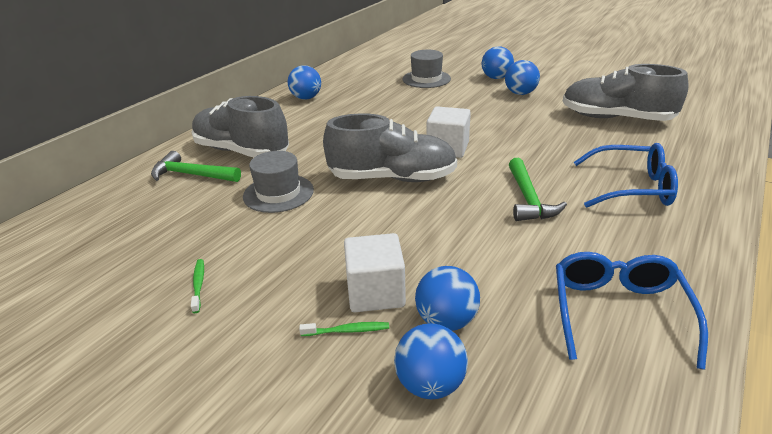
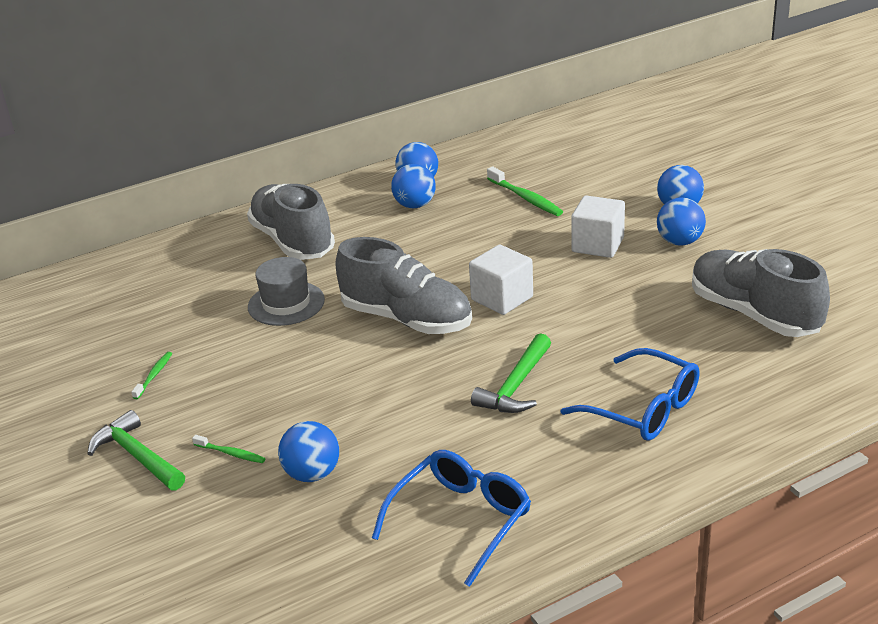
camera: 30 degrees right, 0 degrees up
(192, 175) = (227, 258): green hammer -> green hammer (137, 456)
(375, 292) = (281, 430): white cube -> white cube (597, 245)
(393, 92) = (525, 198): none -> green toothbrush
(426, 79) = (587, 187): grey hat -> none
(430, 384) = (252, 515): blue ball -> blue ball (415, 205)

